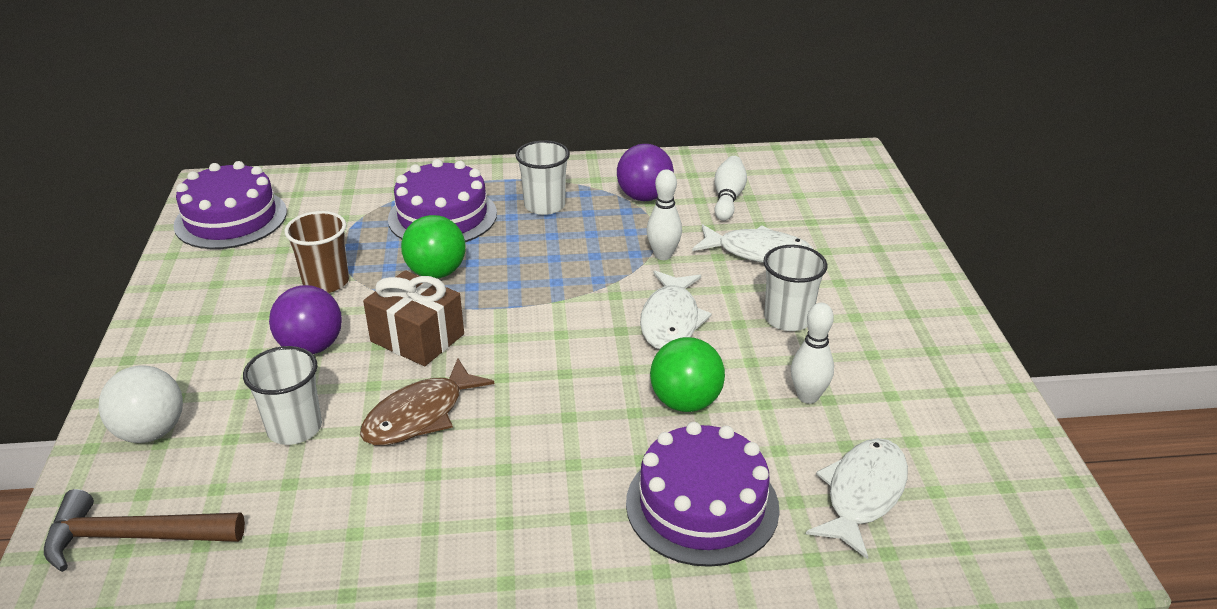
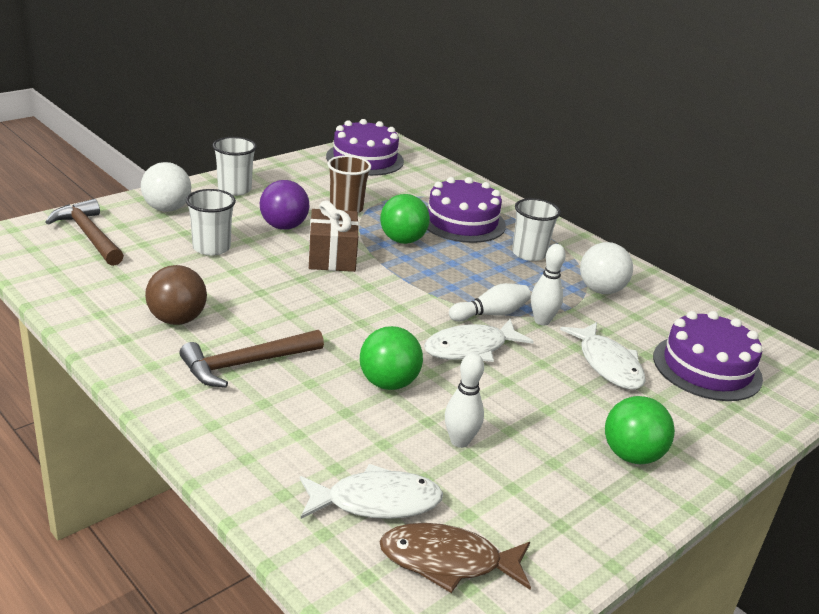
camera: 50 degrees right, 5 degrees down
(420, 415) = (264, 283): brown fish -> brown fish (448, 561)
(428, 522) = (177, 319): none -> brown ball
(569, 496) = (246, 364): none -> brown hammer
(644, 197) = (601, 290): purple ball -> white ball
(702, 505) = (290, 423): purple cake -> purple cake (707, 367)
(728, 198) = (657, 328): white bowling pin -> white bowling pin (490, 314)
(788, 318) = (543, 404): white cup -> white cup (234, 189)
(889, 305) = (631, 455): none -> green ball

